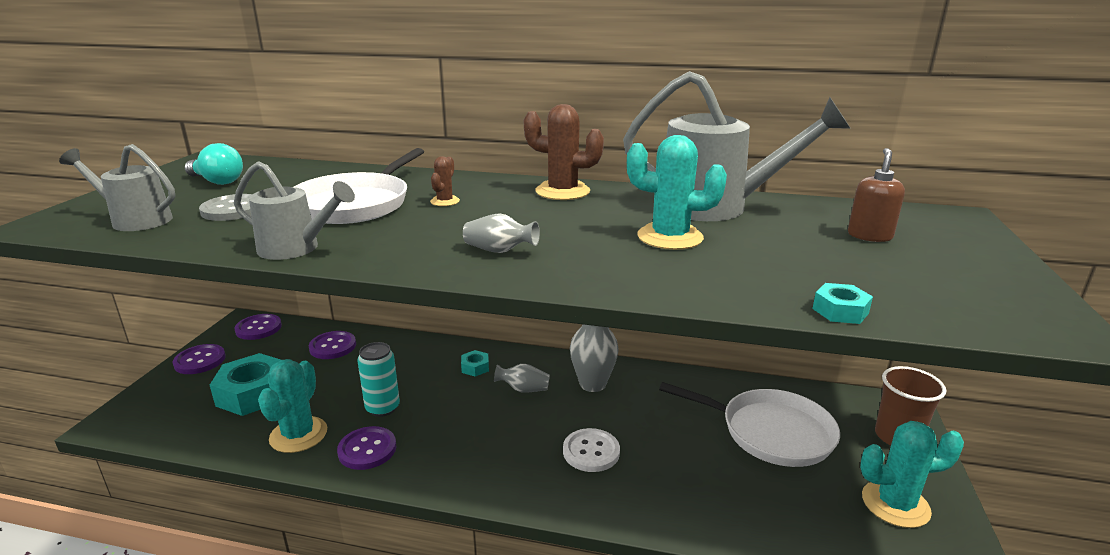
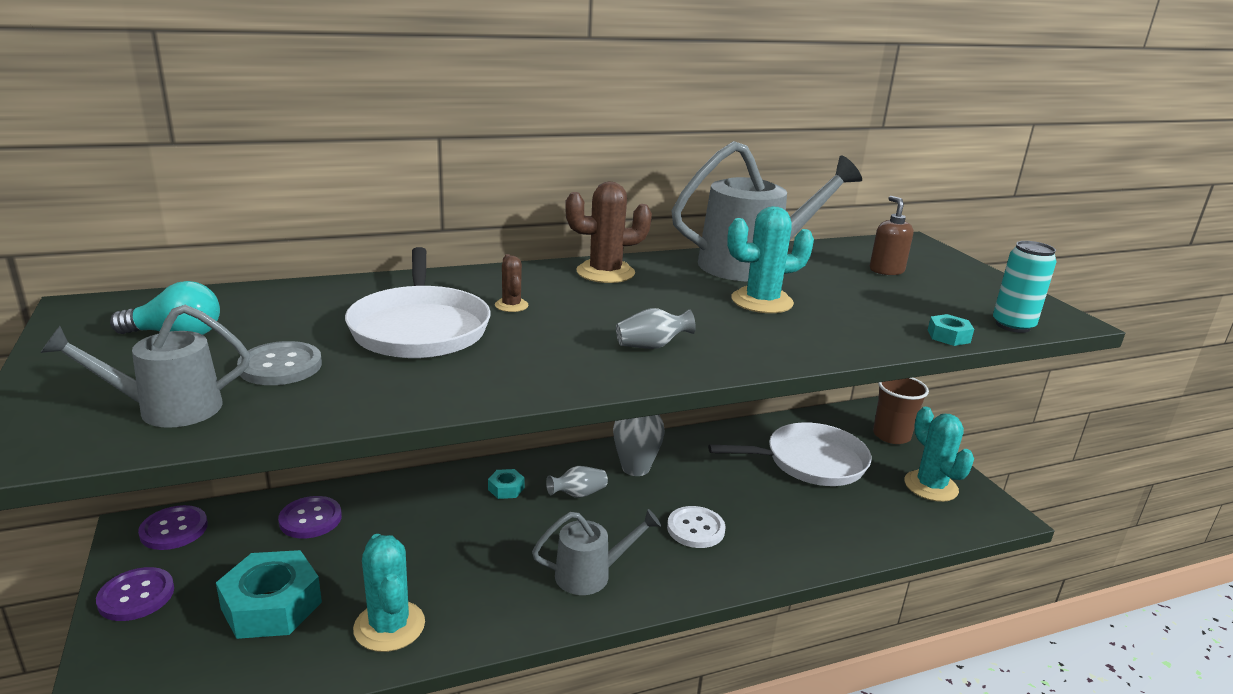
camera: 35 degrees left, 0 degrees up
(296, 249) = (452, 393): grey watering can -> grey watering can (591, 575)
(367, 449) = (486, 609): purple button -> none
(382, 408) = (454, 563): turquoise can -> turquoise can (1012, 325)
(895, 504) = (930, 486): turquoise cactus -> turquoise cactus turned 75 degrees counterclockwise

